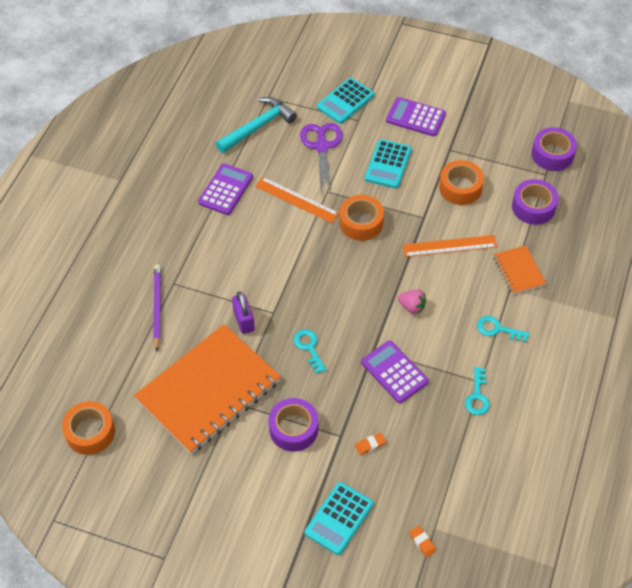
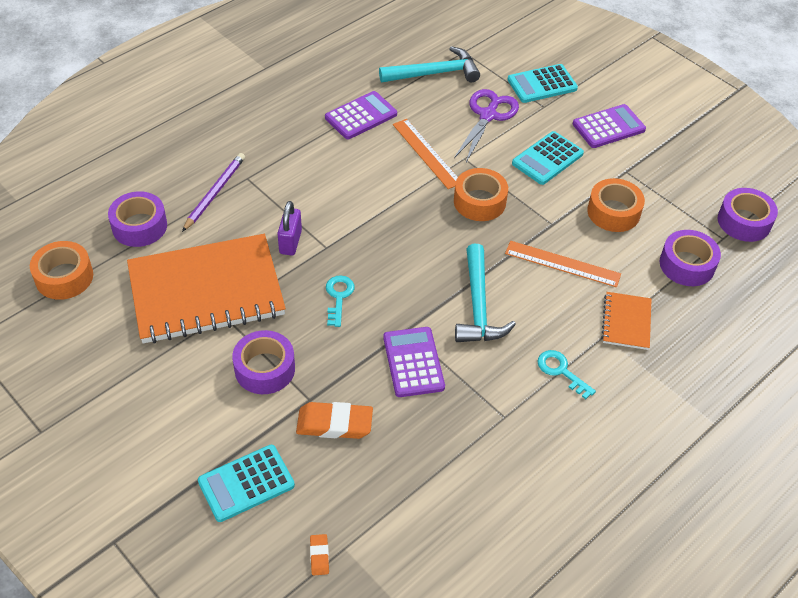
camera: 25 degrees right, 5 degrees down
(118, 362) = (139, 226): none -> purple tape
(370, 444) = (334, 424): orange eraser -> orange eraser, size x2.03
(412, 307) = (478, 306): pink strawberry -> turquoise hammer
(415, 117) = (608, 127): purple calculator -> purple calculator turned 105 degrees clockwise
(477, 396) = (490, 430): turquoise key -> none

